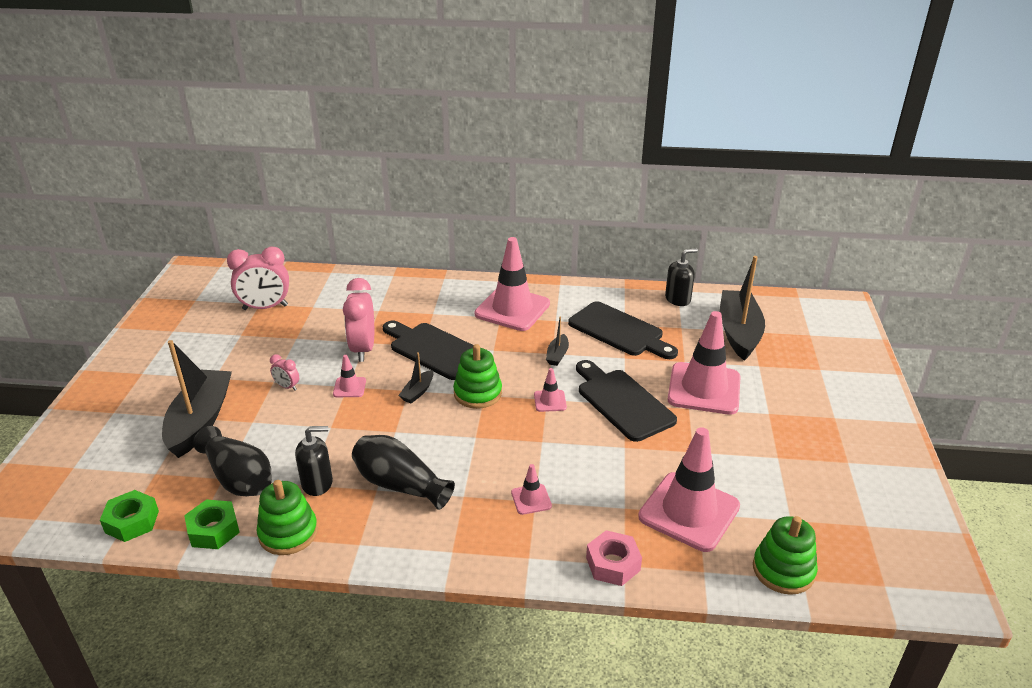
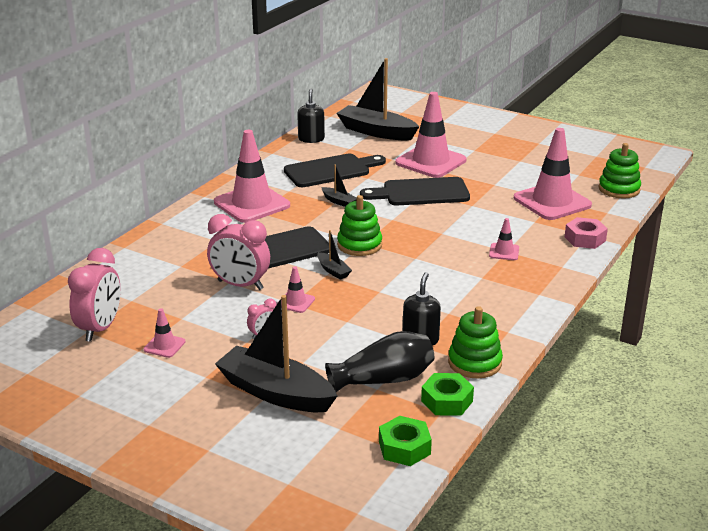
camera: 65 degrees left, 5 degrees down
(400, 485) = (450, 301): black vase -> none
(550, 401) = (396, 218): pink traffic cone -> pink traffic cone (164, 346)

